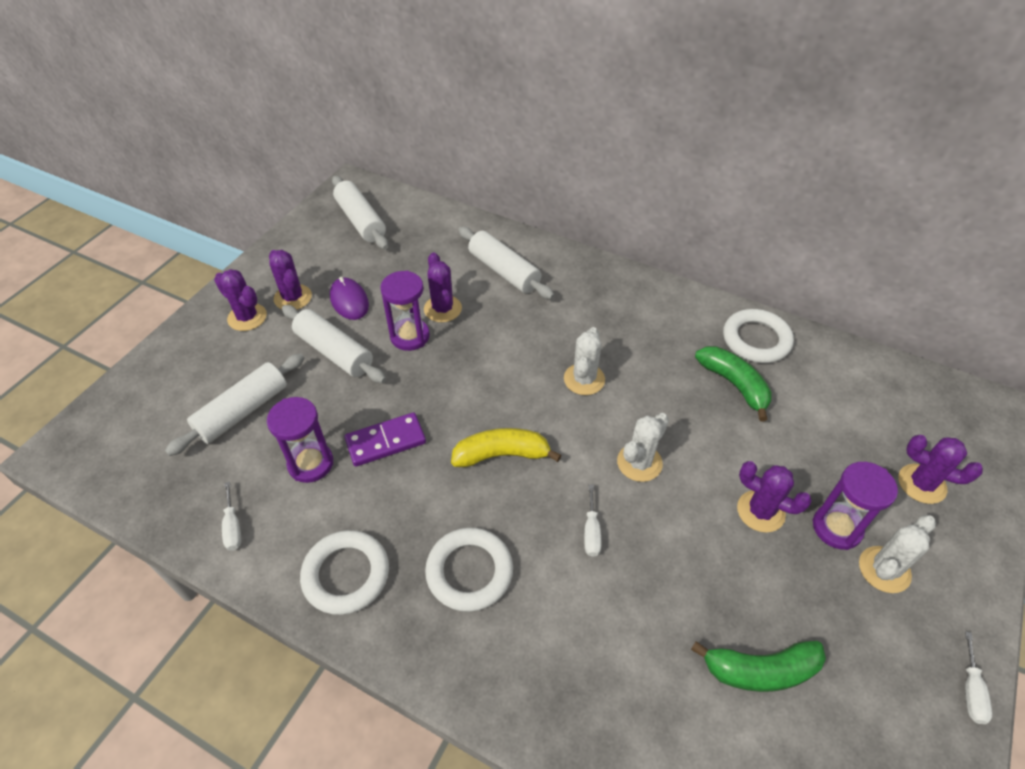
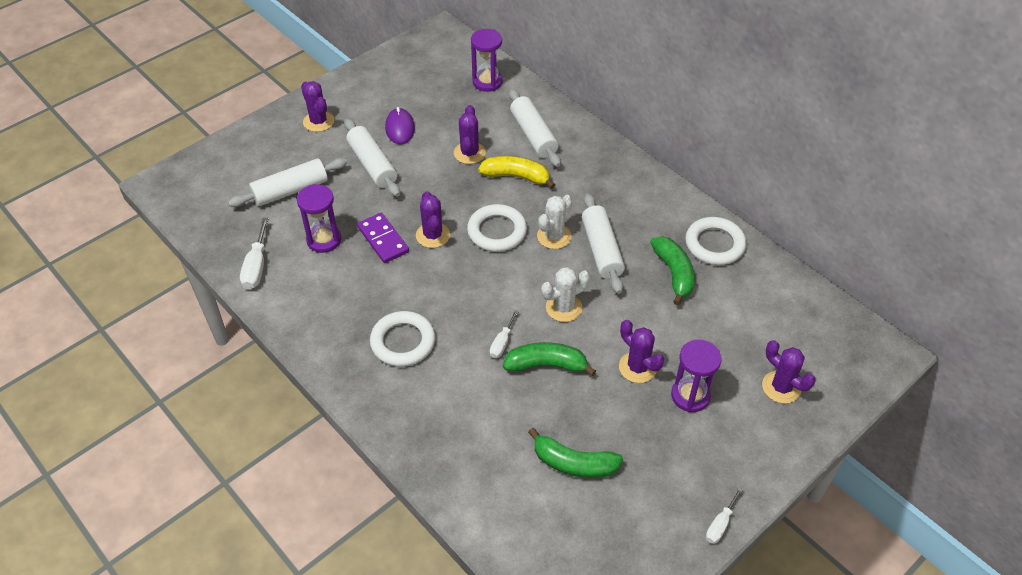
camera: 20 degrees right, 0 degrees up
(233, 527) = (256, 266): white screwdriver -> white screwdriver, size x1.57
(293, 297) = (358, 115): purple cactus -> purple cactus (433, 235)
(346, 574) = (319, 318): white ring -> white ring (497, 231)
(361, 221) = (436, 64): white rolling pin -> white rolling pin (601, 250)
(386, 441) = (383, 240): purple domino -> purple domino turned 60 degrees clockwise
(410, 336) = (434, 168): purple hourglass -> purple hourglass (487, 82)
(502, 455) = (463, 273): yellow banana -> yellow banana (516, 176)
(658, 544) = (546, 365): none -> green banana
(884, 569) = (708, 433): white cactus -> none

